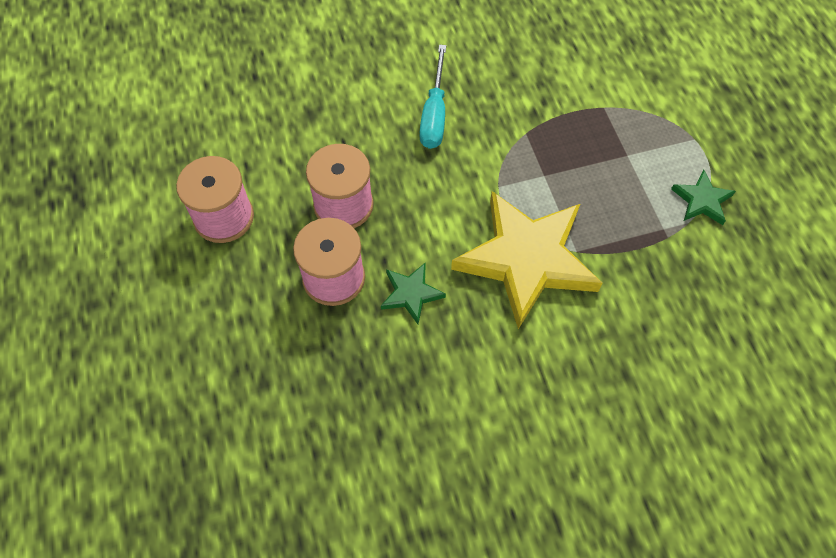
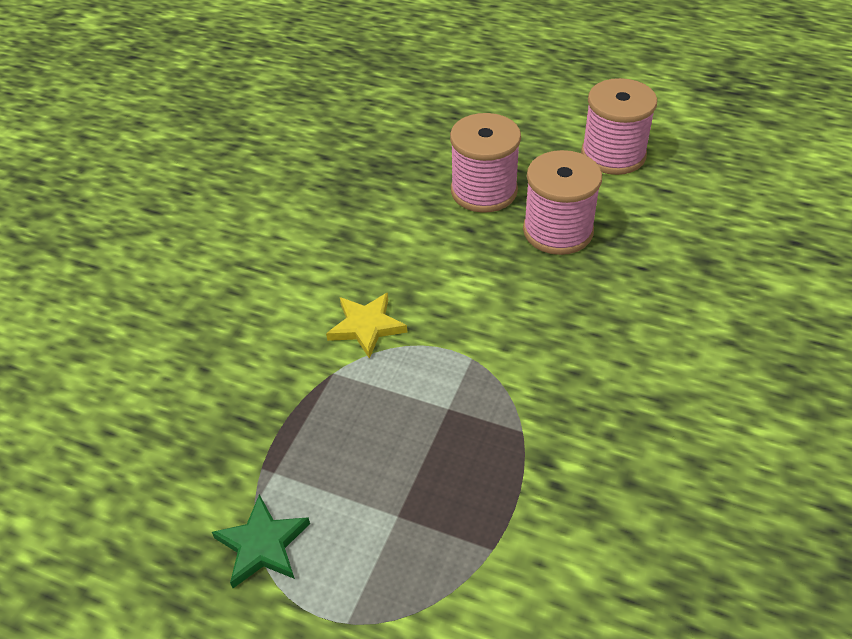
camera: 130 degrees right, 15 degrees down
(411, 294) = (418, 229): green star -> none
(434, 114) = (622, 361): turquoise screwdriver -> none
(527, 259) = (366, 326): yellow star -> yellow star, size x0.44

